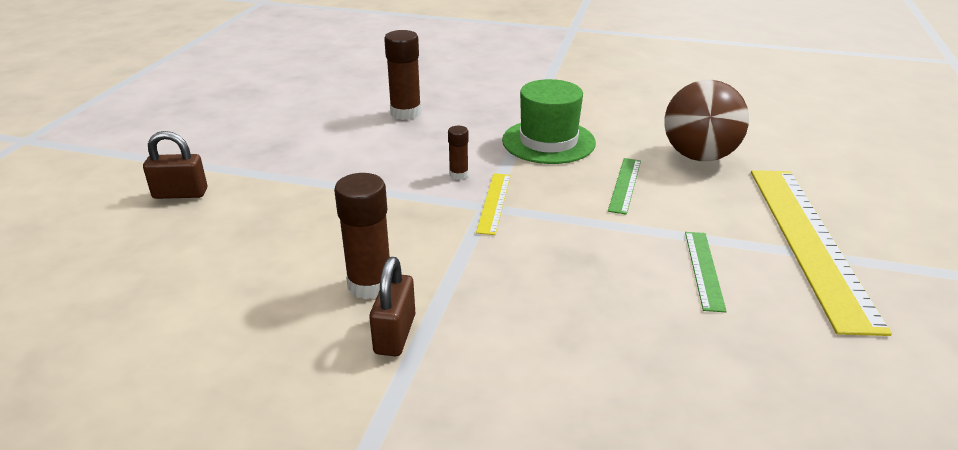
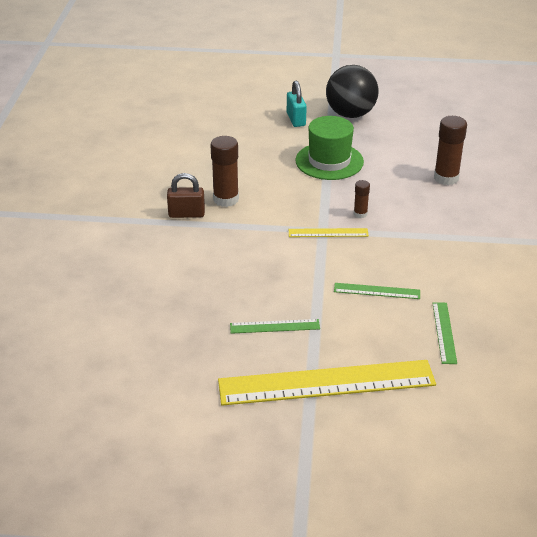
camera: 80 degrees right, 5 degrees up
(180, 194) = (296, 119): brown padlock -> turquoise padlock
(208, 150) = (350, 114): none -> black ball
(548, 141) = (431, 250): green hat -> green hat (329, 161)
(699, 156) = (444, 332): brown ball -> green ruler

